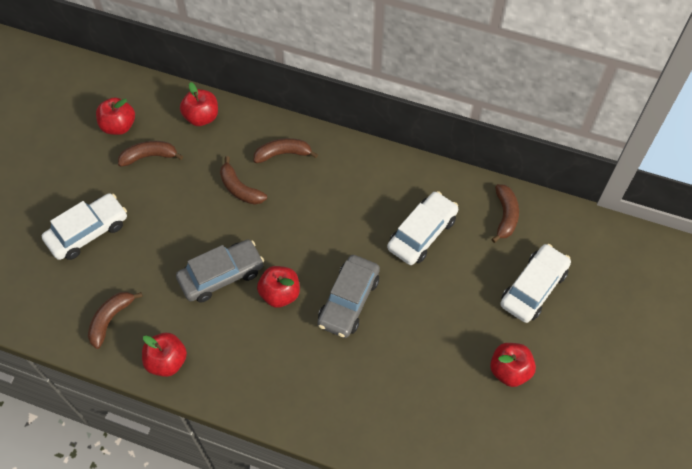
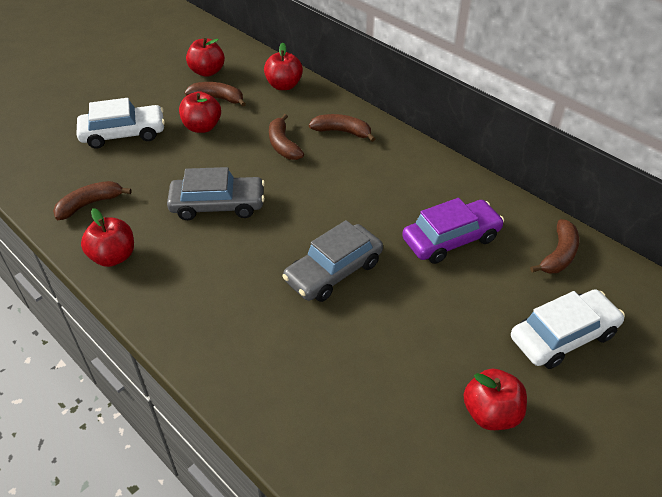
camera: 25 degrees right, 15 degrees down
(280, 294) = (265, 240): red apple -> red apple (202, 127)
(422, 233) = (451, 239): white car -> purple car

